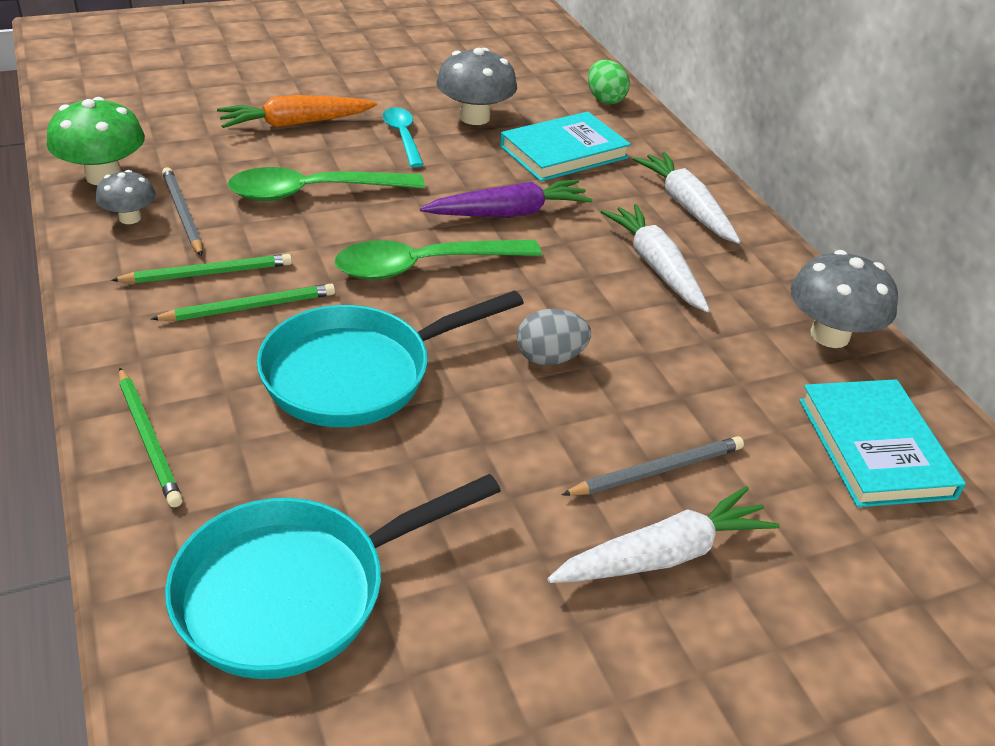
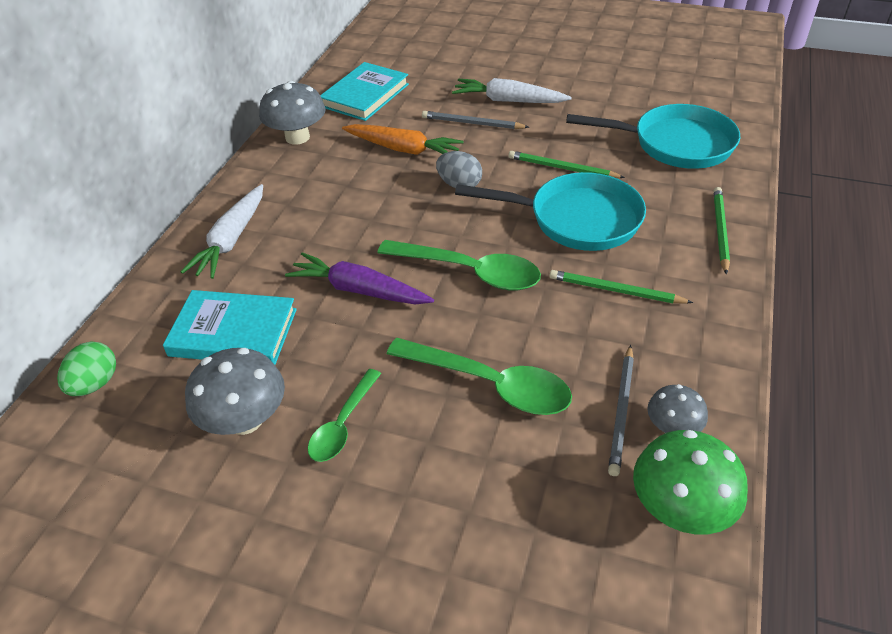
camera: 135 degrees left, 5 degrees up
(208, 273) = (630, 333): green pencil -> green pencil (562, 168)
(295, 123) = (428, 505): orange carrot -> orange carrot (403, 149)
(403, 137) = (343, 424): turquoise spoon -> green spoon
(656, 266) = (323, 208): white carrot -> none

